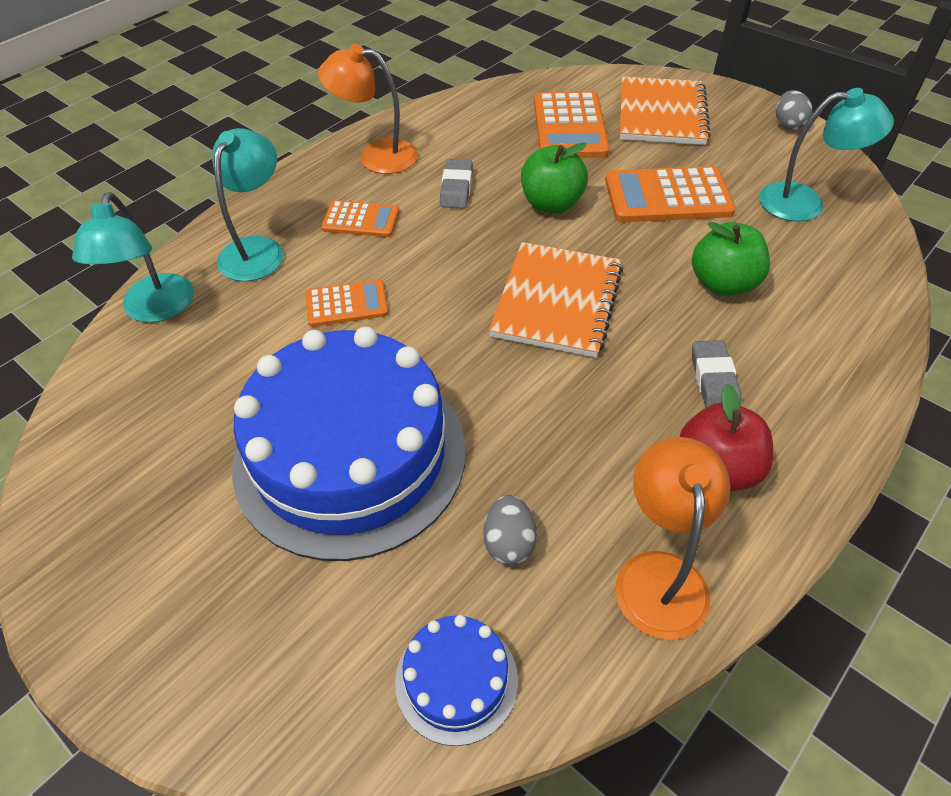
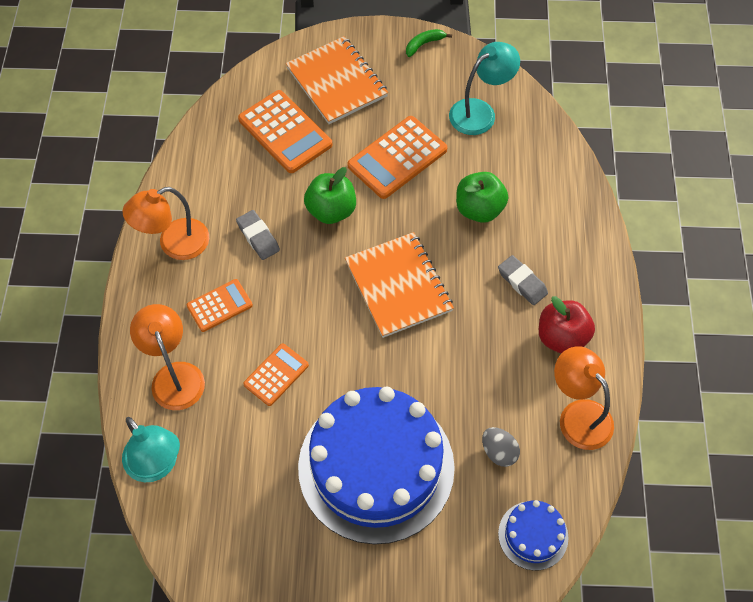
camera: 40 degrees left, 10 degrees up
(257, 249) = (174, 375): turquoise lamp -> orange lamp
(788, 125) = (424, 44): grey egg -> green banana

